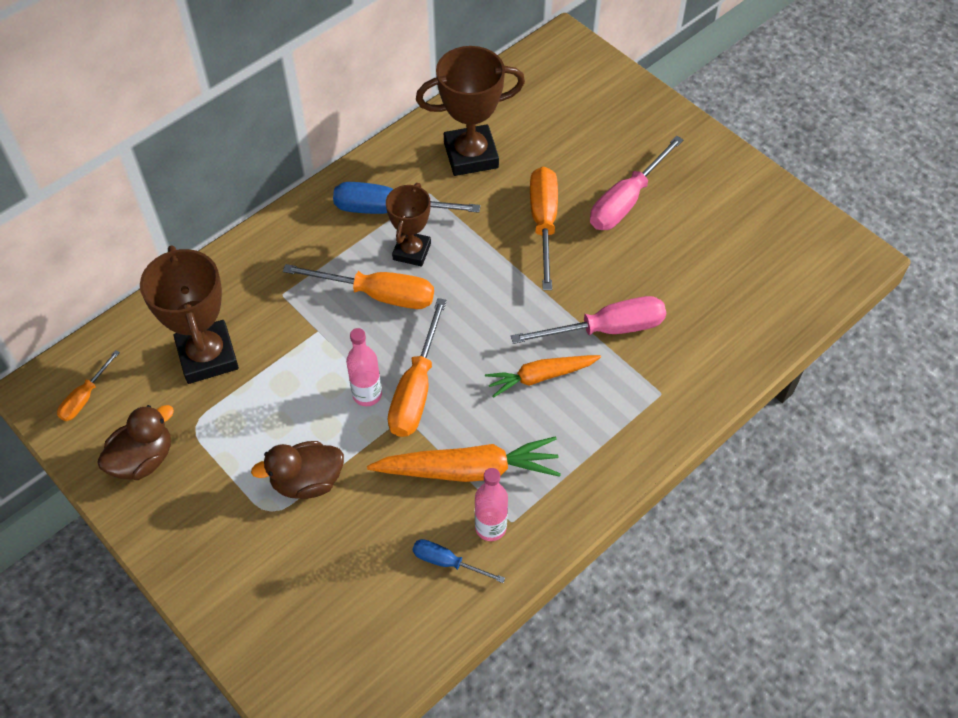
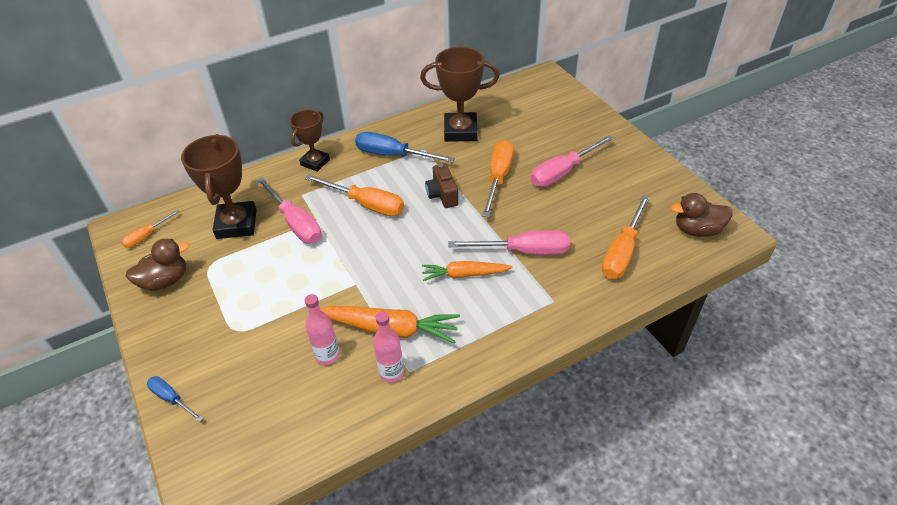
camera: 15 degrees right, 10 degrees down
(290, 340) = (295, 223): none -> pink screwdriver
(307, 481) = (269, 315): brown duck -> brown duck (697, 230)
(367, 394) = (334, 266): pink bottle -> pink bottle (327, 355)
(412, 251) = (399, 182): brown trophy -> brown trophy (315, 162)
(416, 389) = (370, 268): orange screwdriver -> orange screwdriver (622, 252)
(447, 562) = (349, 391): blue screwdriver -> blue screwdriver (171, 398)
(477, 263) = (442, 195): none -> brown camera

